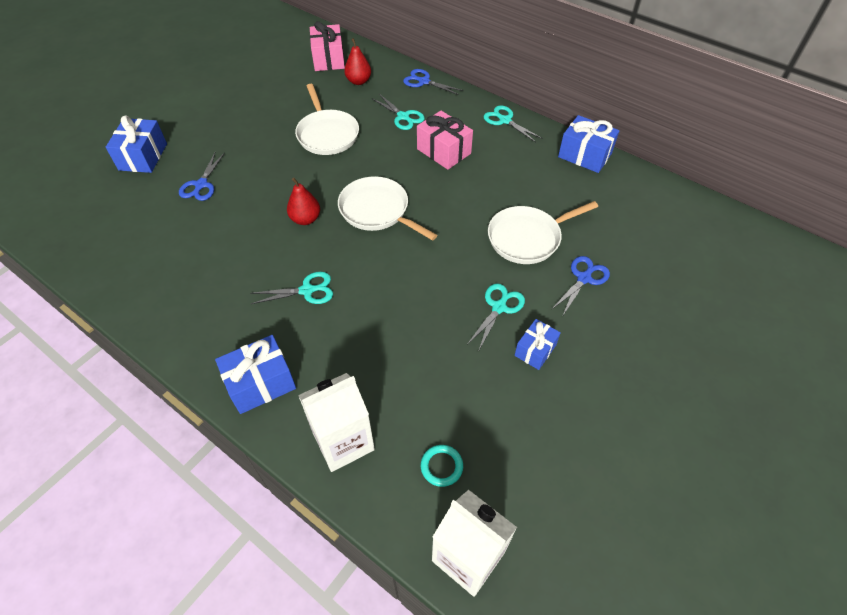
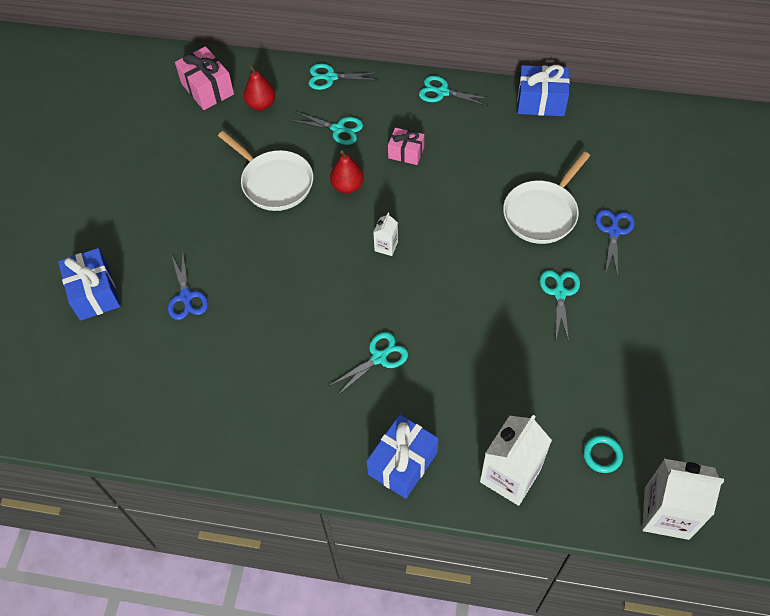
camera: 25 degrees left, 5 degrees up
(305, 219) = (323, 286): red pear -> red pear (347, 186)
(377, 210) = (386, 246): white pan -> white carton
(424, 81) = (330, 77): blue scissors -> turquoise scissors
(444, 151) = (406, 153): pink gift -> pink gift, size x0.64
(535, 350) = (613, 318): blue gift -> none

